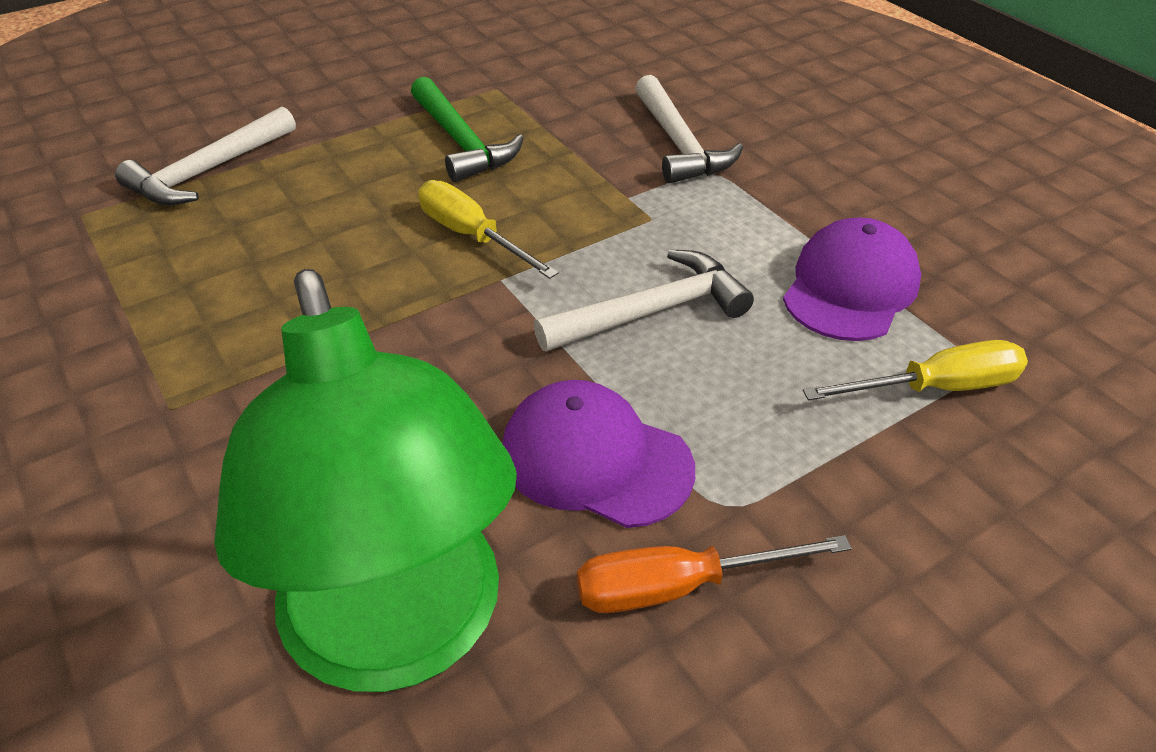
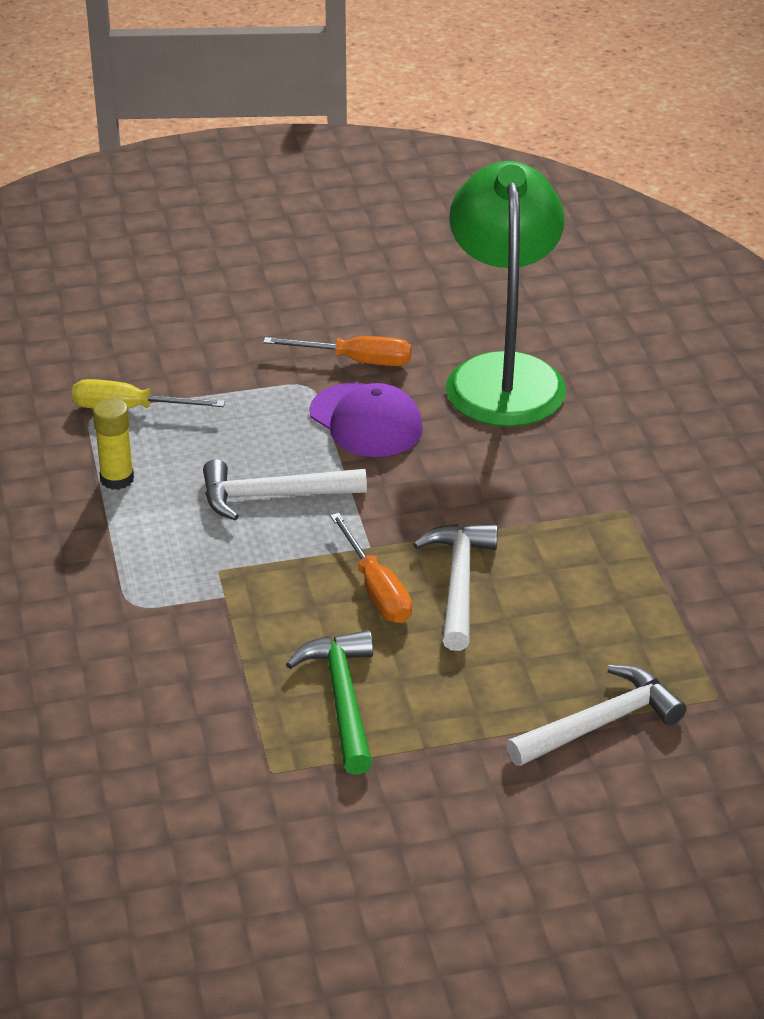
camera: 160 degrees left, 5 degrees down
(472, 236) = (376, 590): yellow screwdriver -> orange screwdriver
(679, 144) = (135, 642): white hammer -> white hammer (459, 583)
(850, 287) = (117, 479): purple cap -> yellow glue stick

